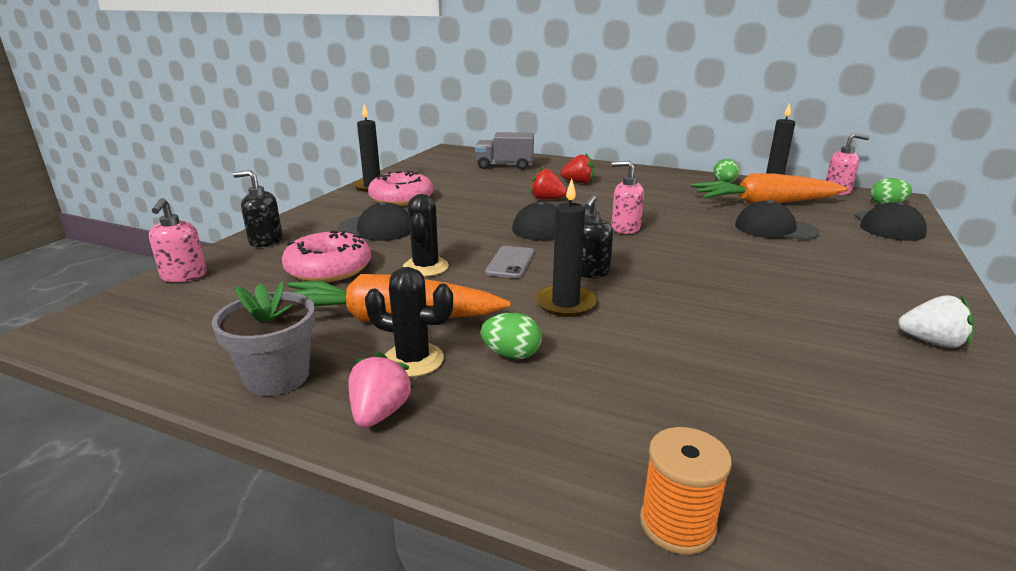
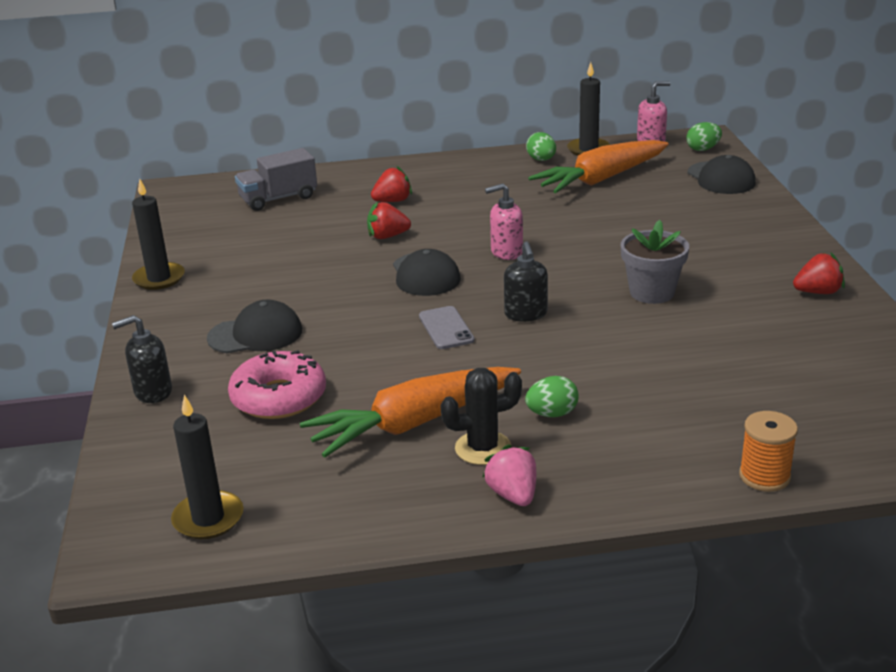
camera: 30 degrees left, 5 degrees up
(184, 276) = (135, 461): pink soap dispenser -> none
(277, 377) = (395, 505): grey flower pot -> grey flower pot (652, 292)
(401, 199) = (223, 286): pink donut -> none
(425, 267) = (373, 361): black cactus -> none
(565, 303) = (541, 353): black candle -> black candle (208, 518)
(775, 229) = (635, 210): black cap -> none
(932, 342) = (818, 292): white strawberry -> red strawberry

